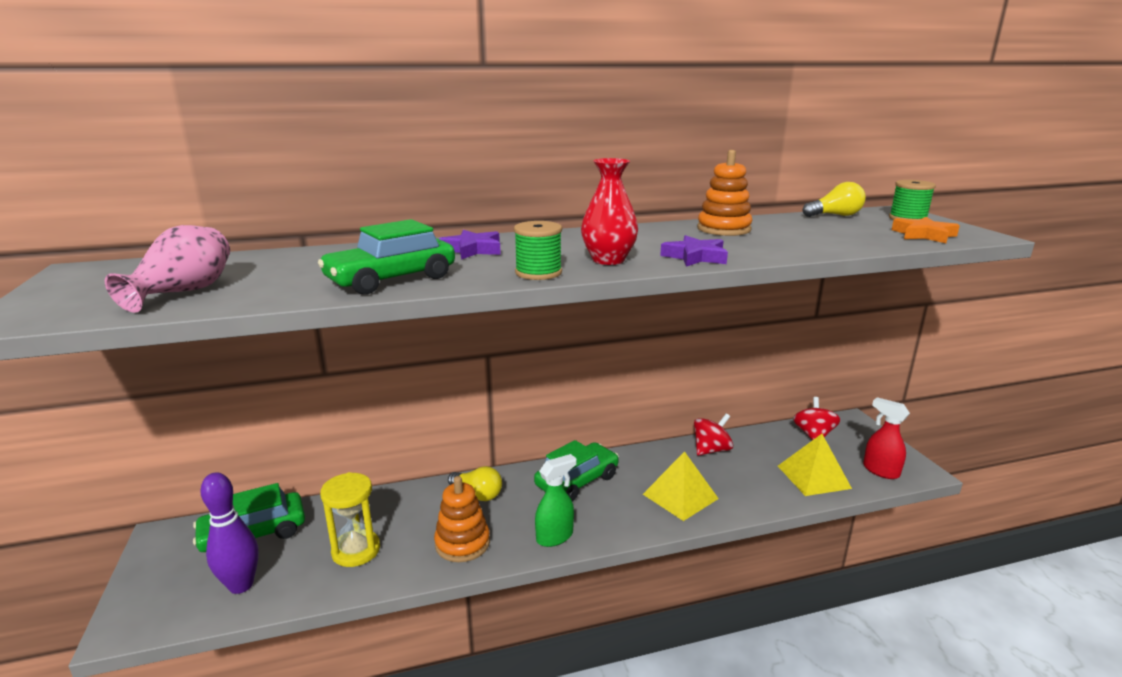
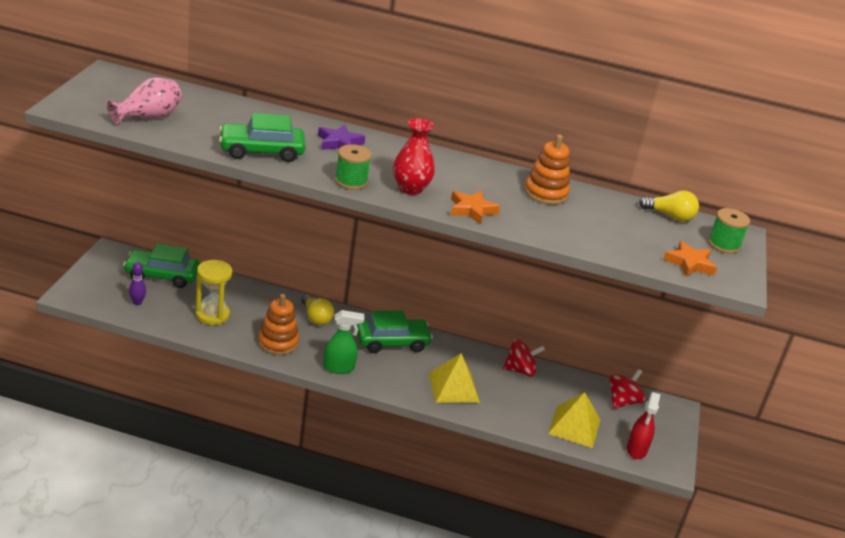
camera: 25 degrees right, 10 degrees up
(241, 585) = (137, 303): purple bowling pin -> purple bowling pin, size x0.55
(695, 257) = (472, 210): purple star -> orange star
(880, 471) = (636, 450): red spray bottle -> red spray bottle turned 150 degrees counterclockwise

